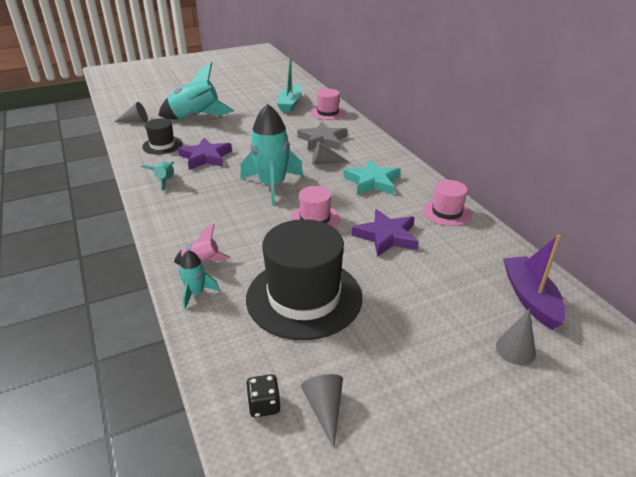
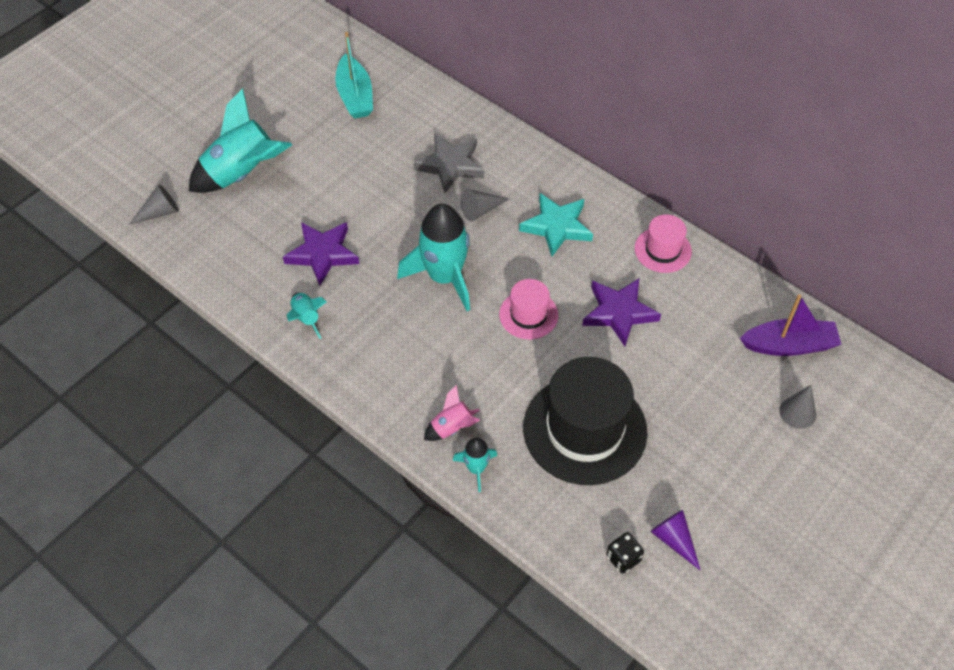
camera: 25 degrees left, 20 degrees up
(162, 145) = (244, 250): black hat -> none
(325, 409) = (674, 540): grey cone -> purple cone
(327, 112) = (420, 100): pink hat -> none
(530, 298) = (789, 345): purple boat -> purple boat turned 120 degrees clockwise

